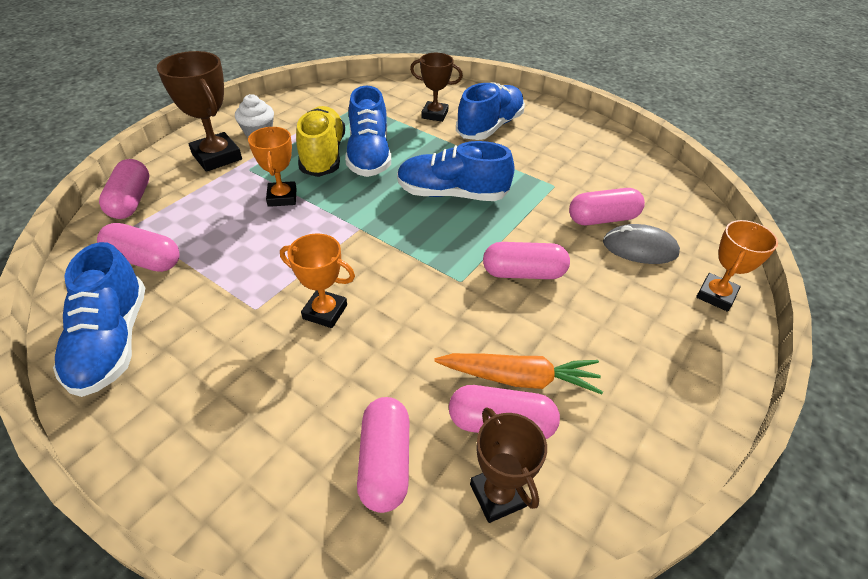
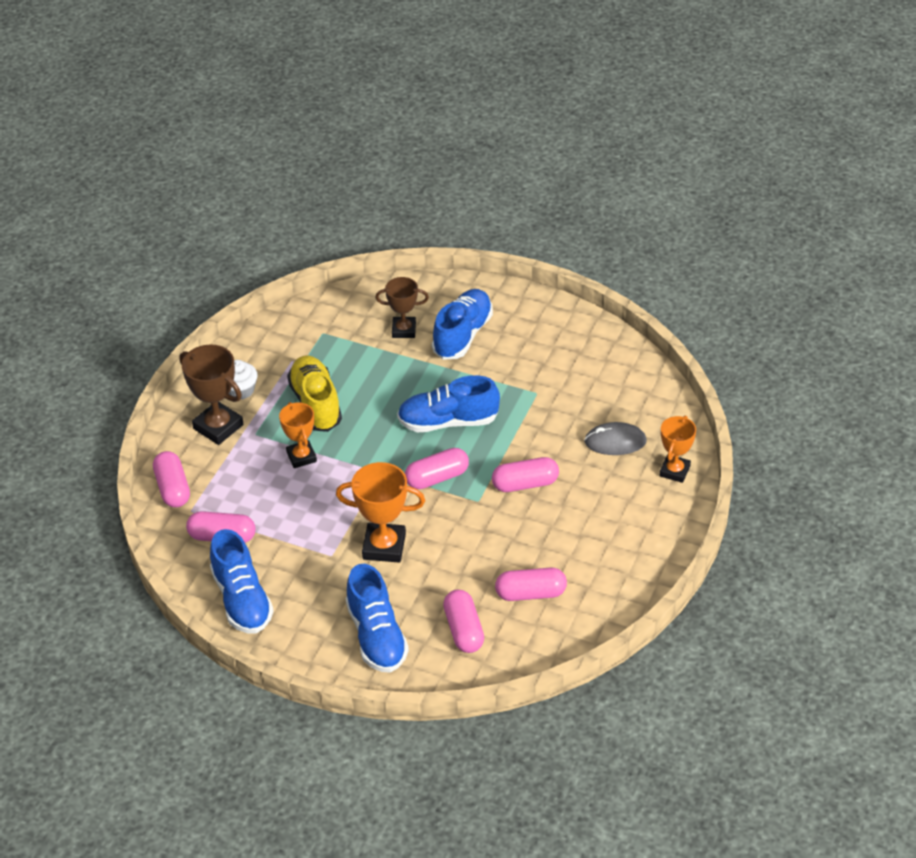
camera: 10 degrees left, 0 degrees up
(325, 312) = (384, 546): orange trophy -> orange trophy, size x1.51
(369, 155) = (358, 395): blue shoe -> blue shoe (376, 636)
(497, 495) = (537, 632): brown trophy -> none
(519, 378) = (537, 563): orange carrot -> none
(602, 219) = (582, 420): pink capsule -> pink capsule (437, 478)

